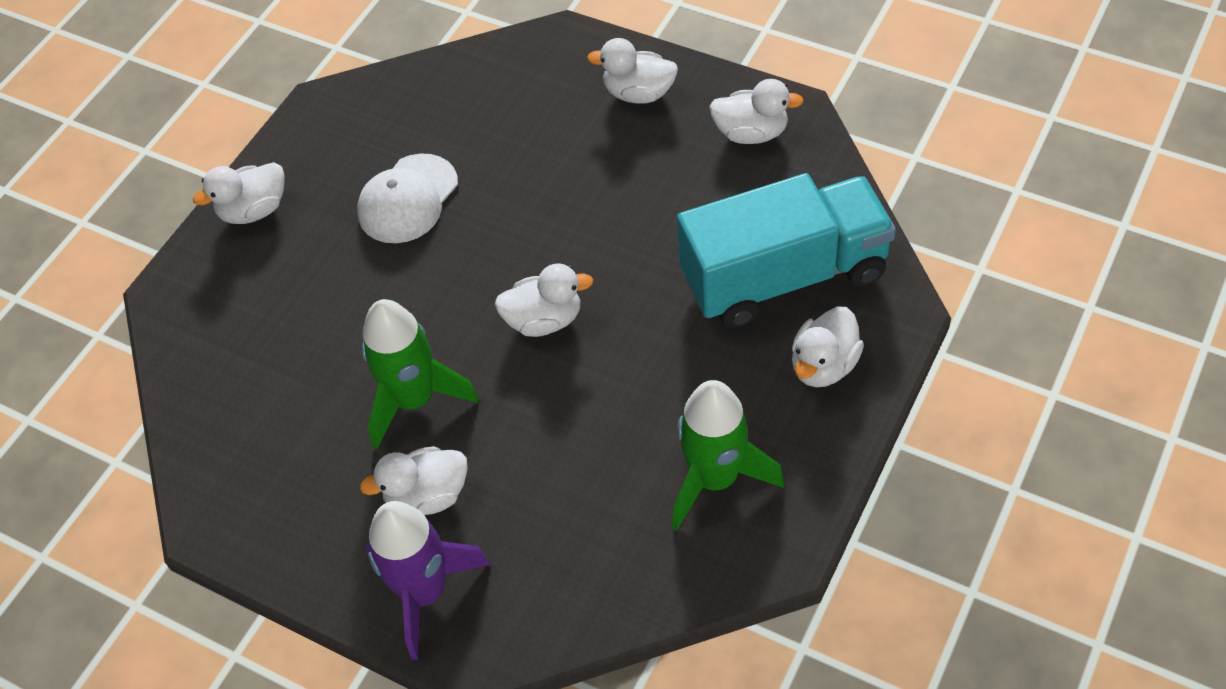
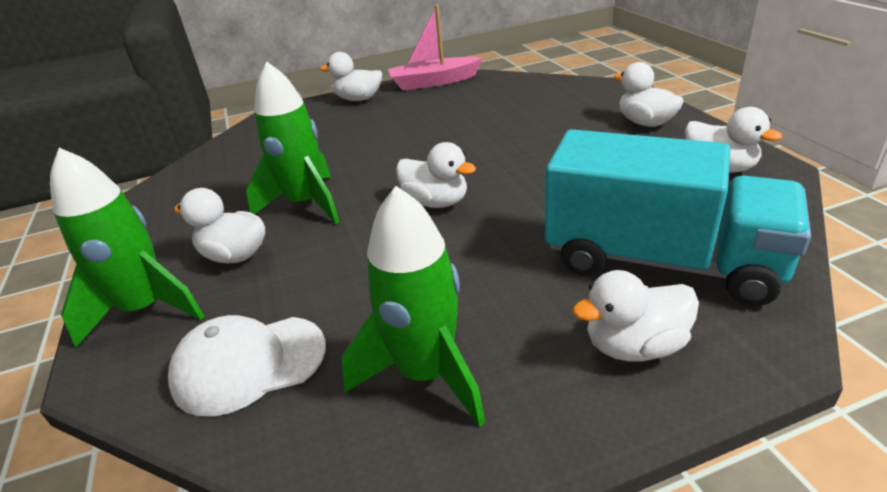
camera: 40 degrees right, 20 degrees down
(319, 127) = (434, 82): none -> pink boat
(408, 199) = (437, 120): white cap -> white cap (249, 364)
(424, 592) = (146, 309): purple rocket -> green rocket

